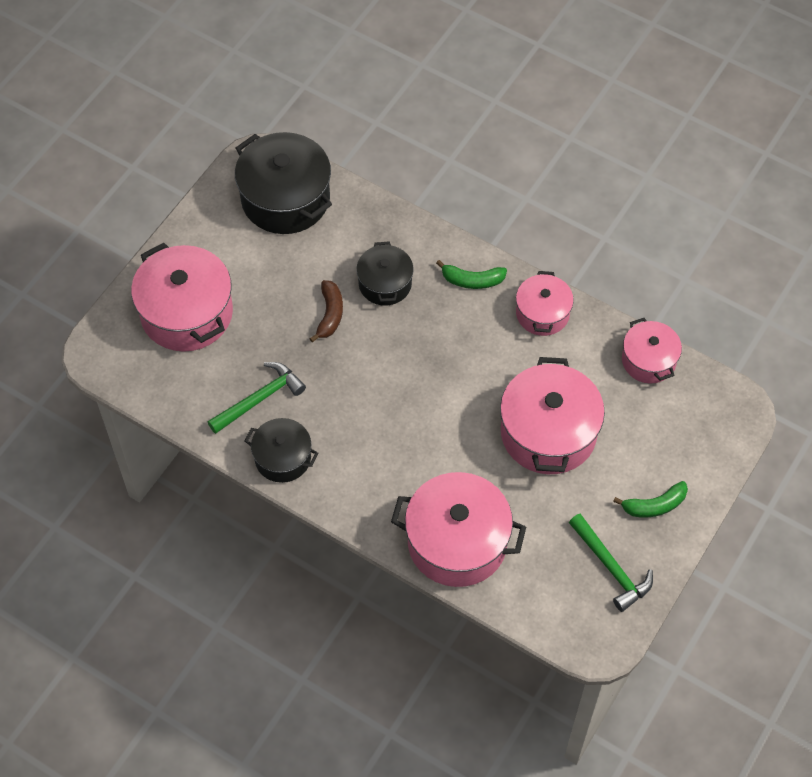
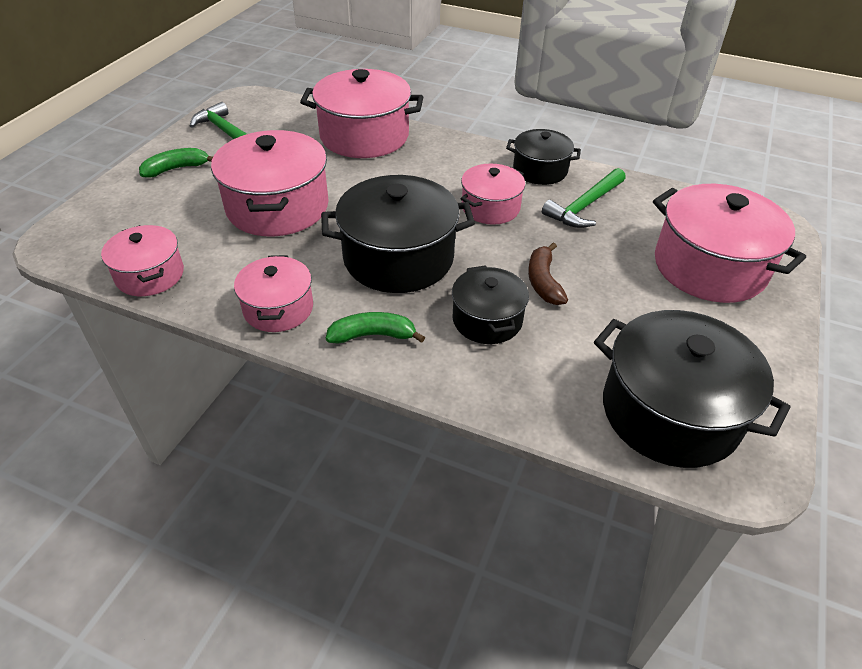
camera: 170 degrees right, 15 degrees down
(348, 407) = (490, 207): none -> pink pot
(443, 354) = (398, 258): none -> black pot

